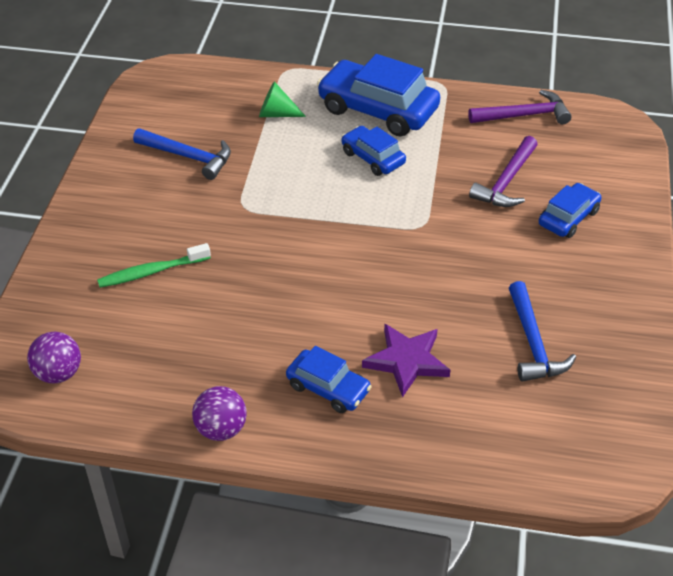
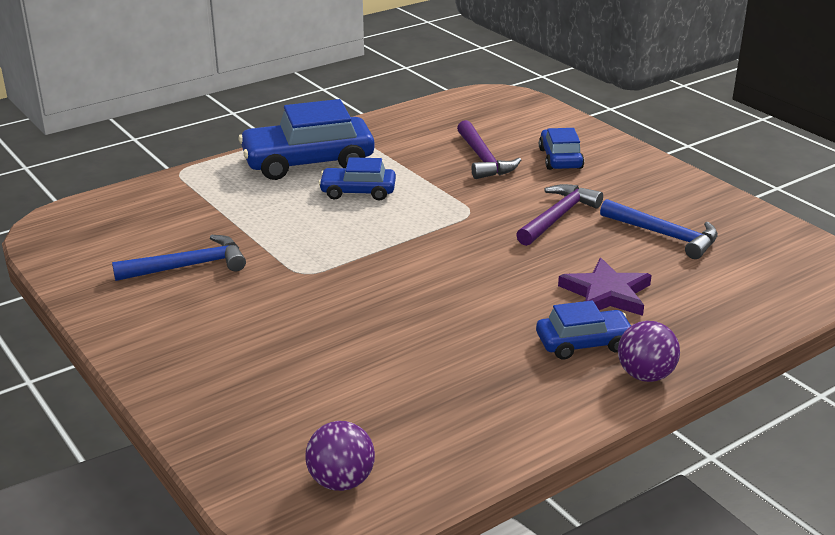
camera: 45 degrees left, 15 degrees down
(151, 272) = (298, 359): green toothbrush -> none
(221, 429) = (554, 421): purple ball -> purple ball (645, 375)
(276, 114) = (222, 202): green cone -> none
(524, 115) = (427, 118): purple hammer -> purple hammer (557, 217)

